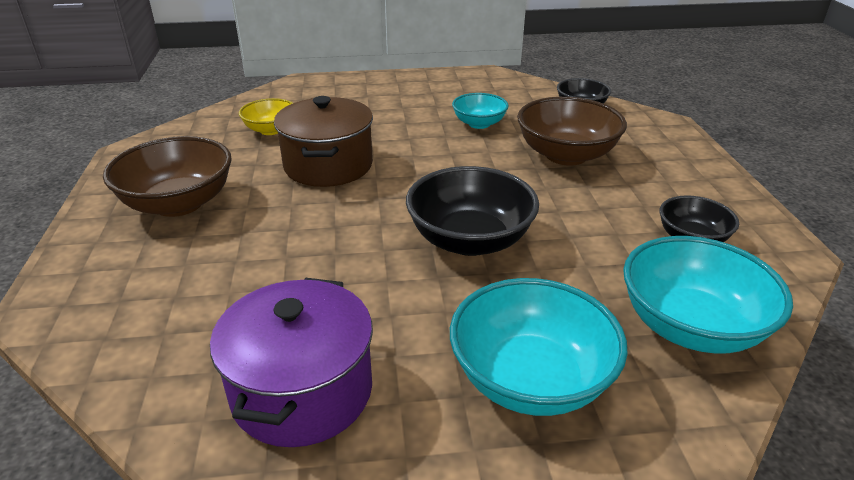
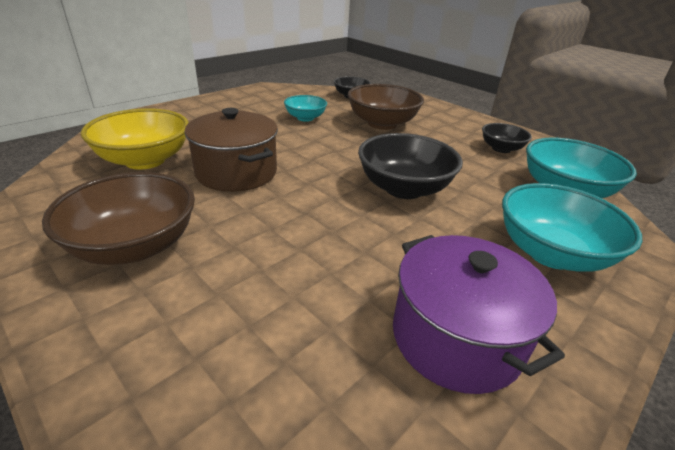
camera: 40 degrees left, 0 degrees up
(271, 130) = (145, 160): yellow bowl -> yellow bowl, size x1.72

